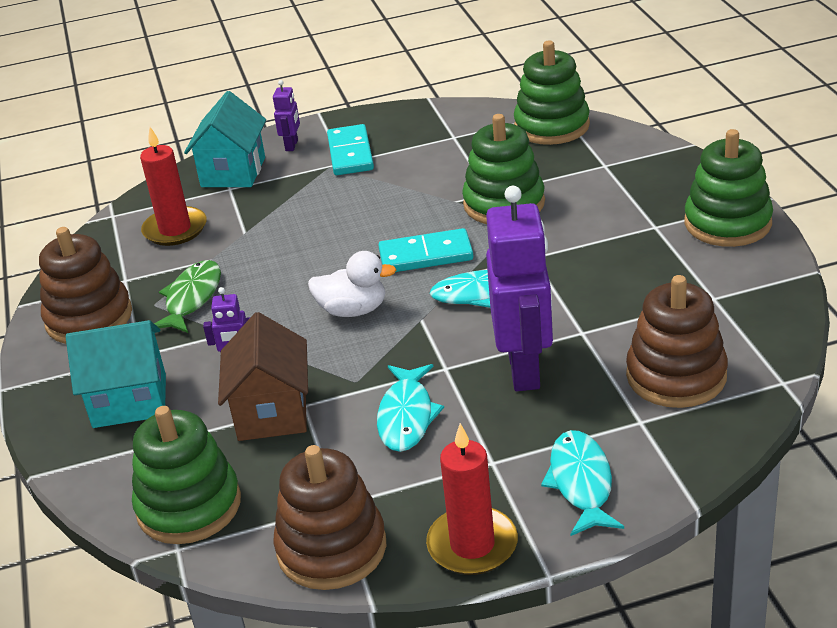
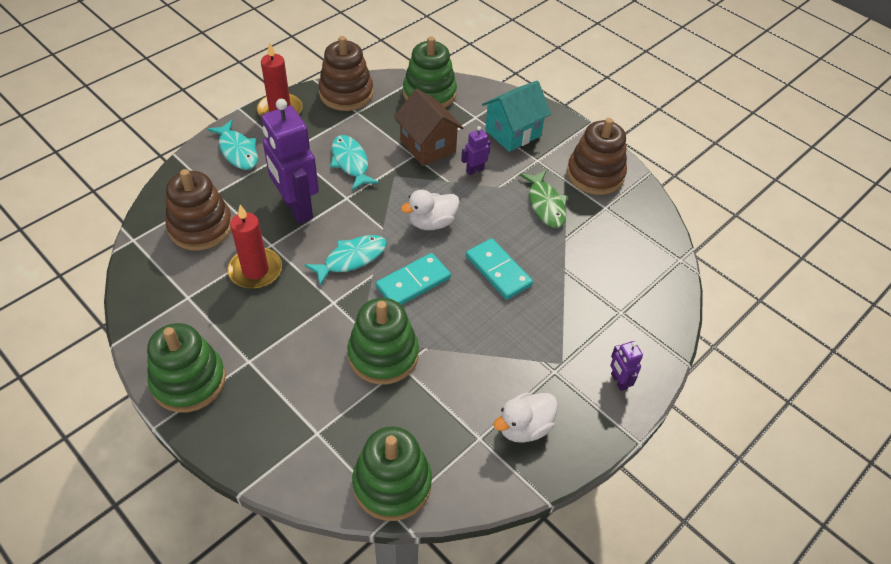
camera: 145 degrees right, 15 degrees up
(175, 229) = (618, 258): red candle -> red candle (255, 270)
(233, 172) = (636, 331): turquoise house -> none
(350, 153) = (557, 385): turquoise domino -> turquoise domino (498, 271)
(408, 135) = (524, 427): none -> white duck

